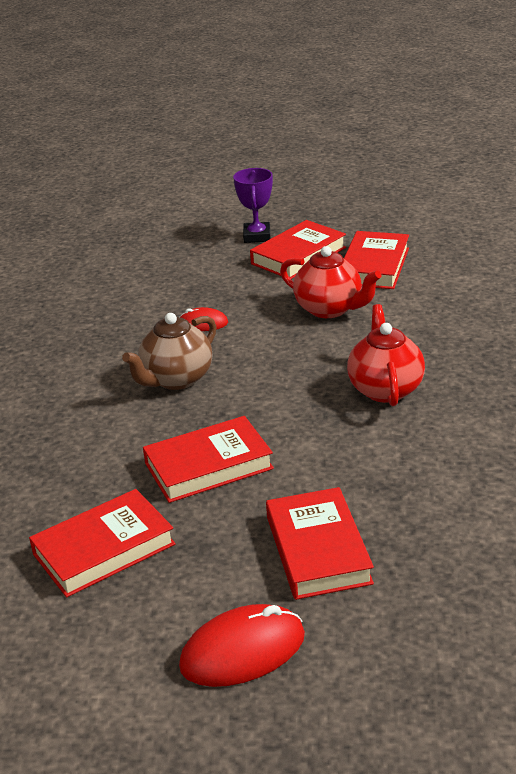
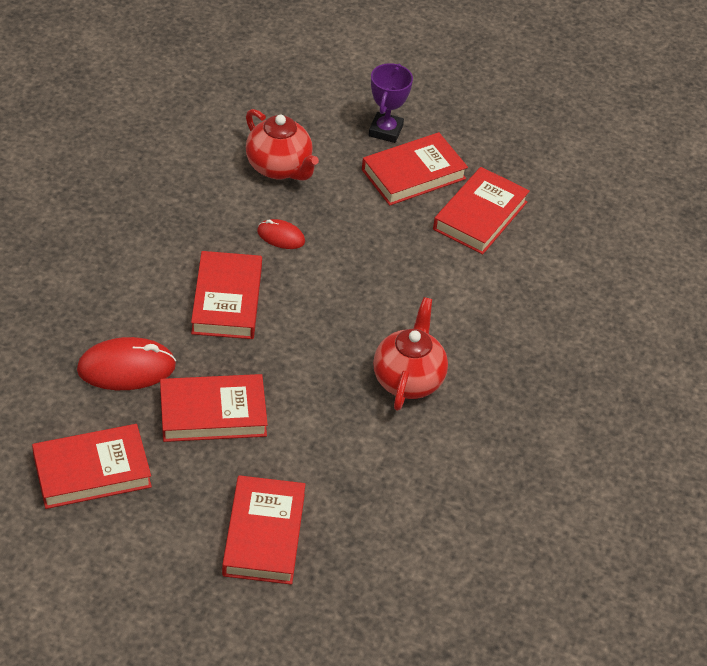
camera: 10 degrees right, 15 degrees up
(176, 379) = (227, 300): brown teapot -> red book
(243, 651) = (161, 608): red mouse -> red mouse (126, 368)
(329, 309) = (408, 260): red teapot -> red teapot (279, 168)

